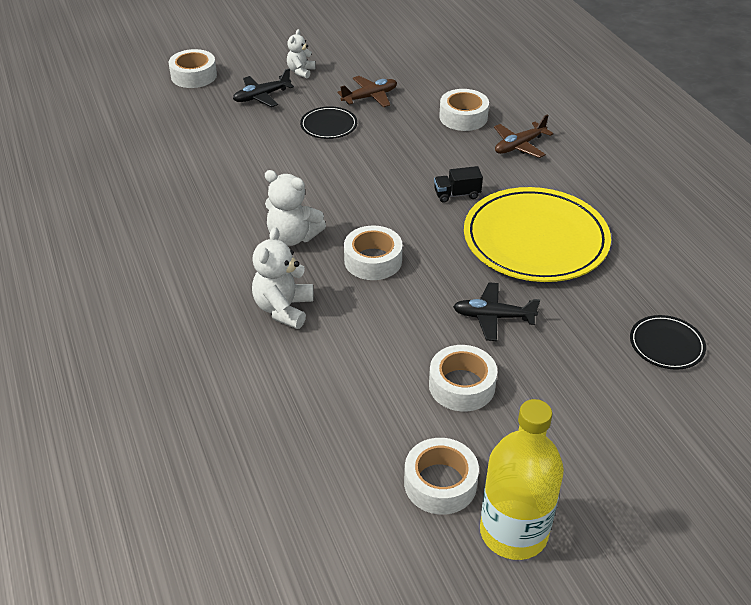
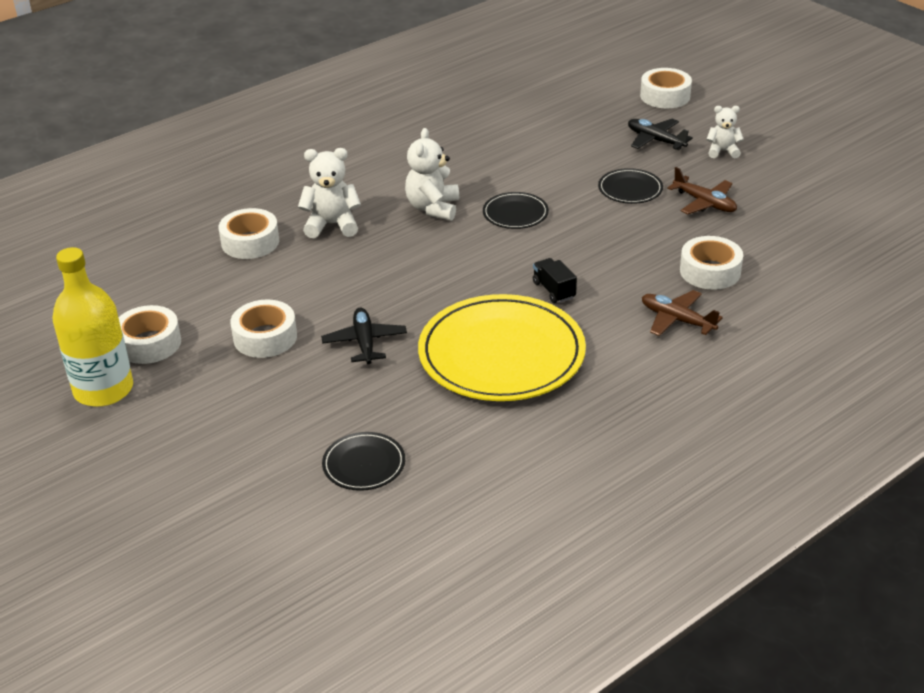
camera: 75 degrees right, 5 degrees down
(330, 191) = (515, 213): none -> black plate
(373, 260) = (419, 258): white tape -> white tape (250, 242)

